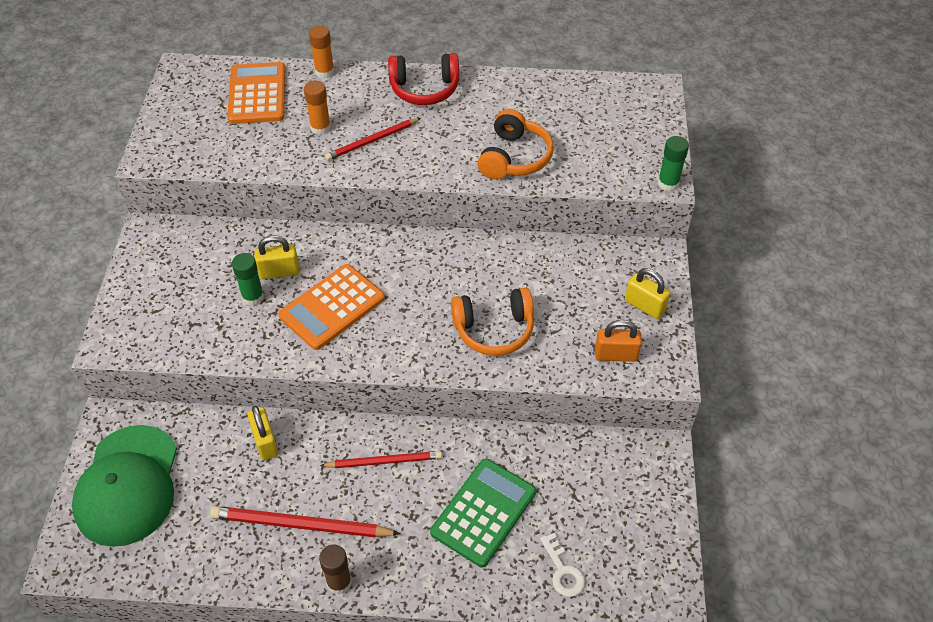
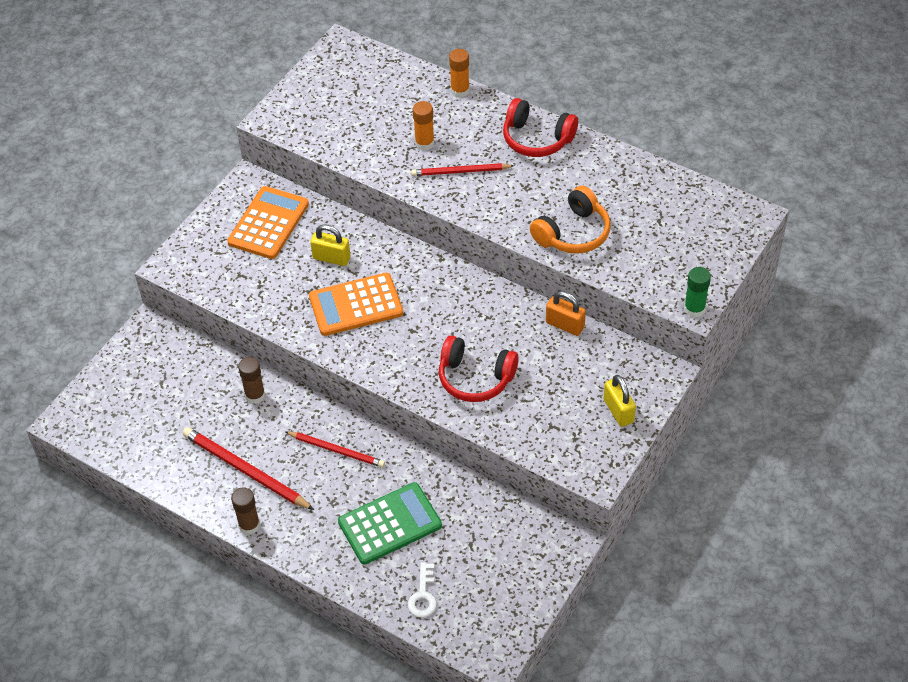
camera: 30 degrees right, 0 degrees up
(128, 485) = (137, 385): green cap -> none
(253, 297) = (299, 271): green glue stick -> none
(257, 94) = (390, 92): orange calculator -> orange calculator (268, 223)
(265, 442) = (255, 395): yellow padlock -> brown glue stick
(494, 330) = (475, 378): orange headphones -> red headphones
(616, 355) = (563, 441): orange padlock -> orange padlock (565, 325)

